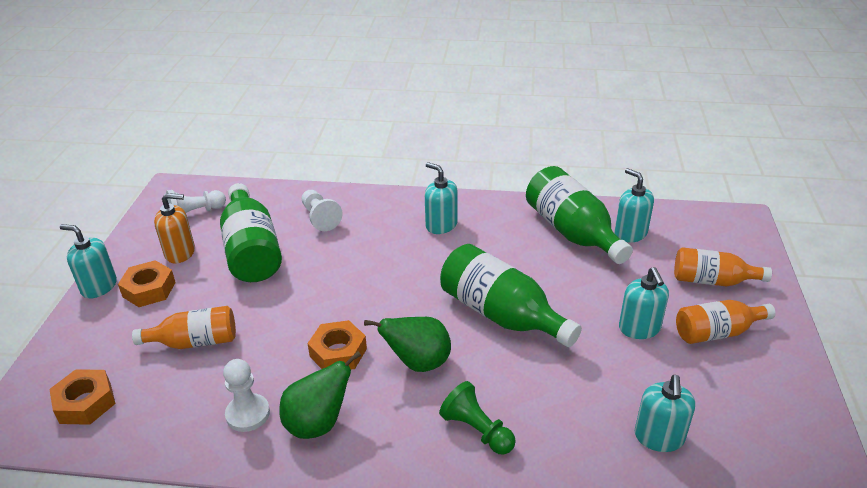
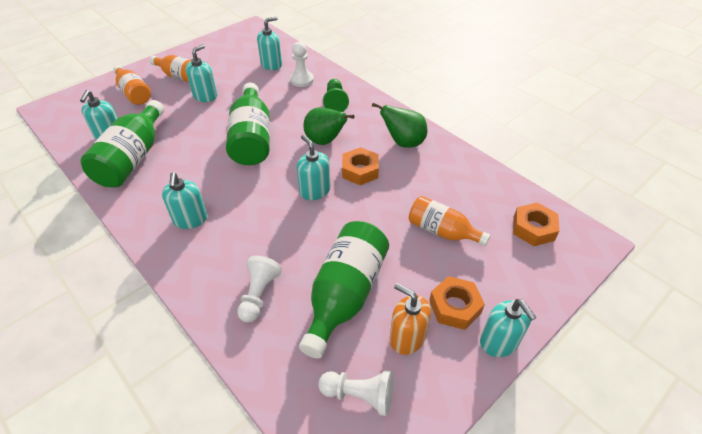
camera: 140 degrees left, 10 degrees up
(248, 414) = (436, 167): white pawn -> white pawn (302, 80)
(364, 304) = (314, 191): none -> turquoise soap dispenser

